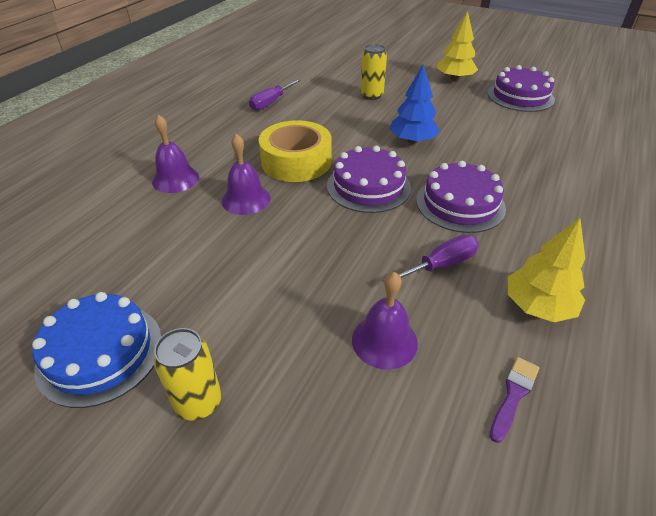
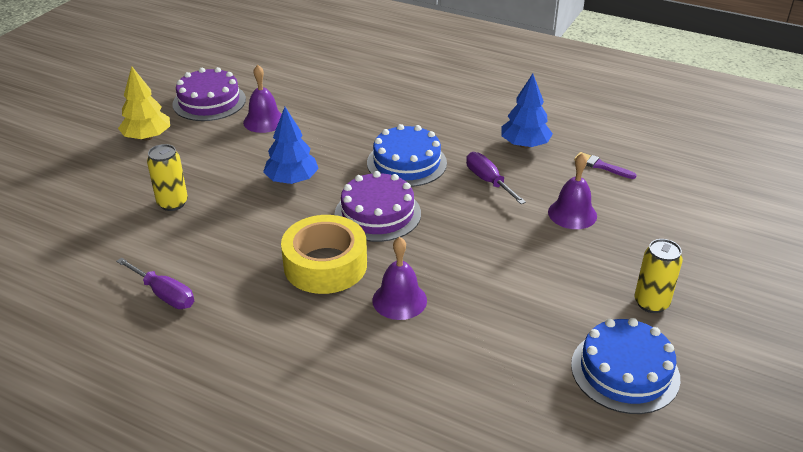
camera: 90 degrees left, 5 degrees down
(175, 179) = (356, 367): purple bell -> purple bell (264, 121)
(460, 204) = (406, 163): purple cake -> blue cake
(538, 306) = (524, 145): yellow tree -> blue tree

